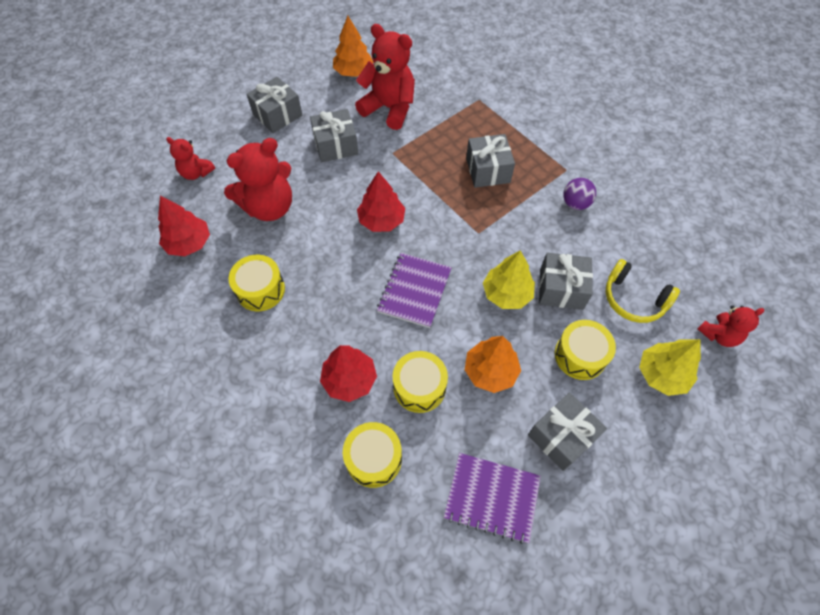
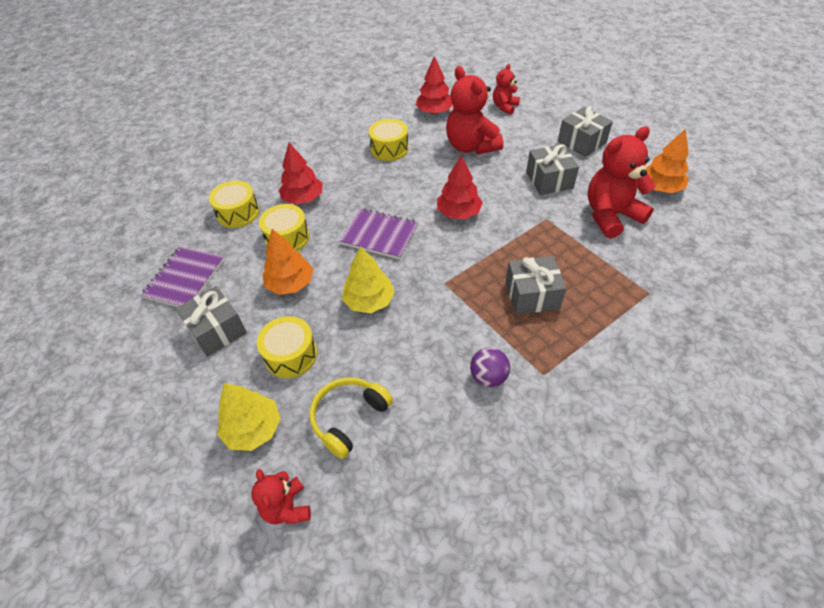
camera: 95 degrees right, 10 degrees down
(389, 108) = (611, 215): red teddy bear -> red teddy bear turned 150 degrees counterclockwise
(561, 289) = (369, 348): grey gift -> none

